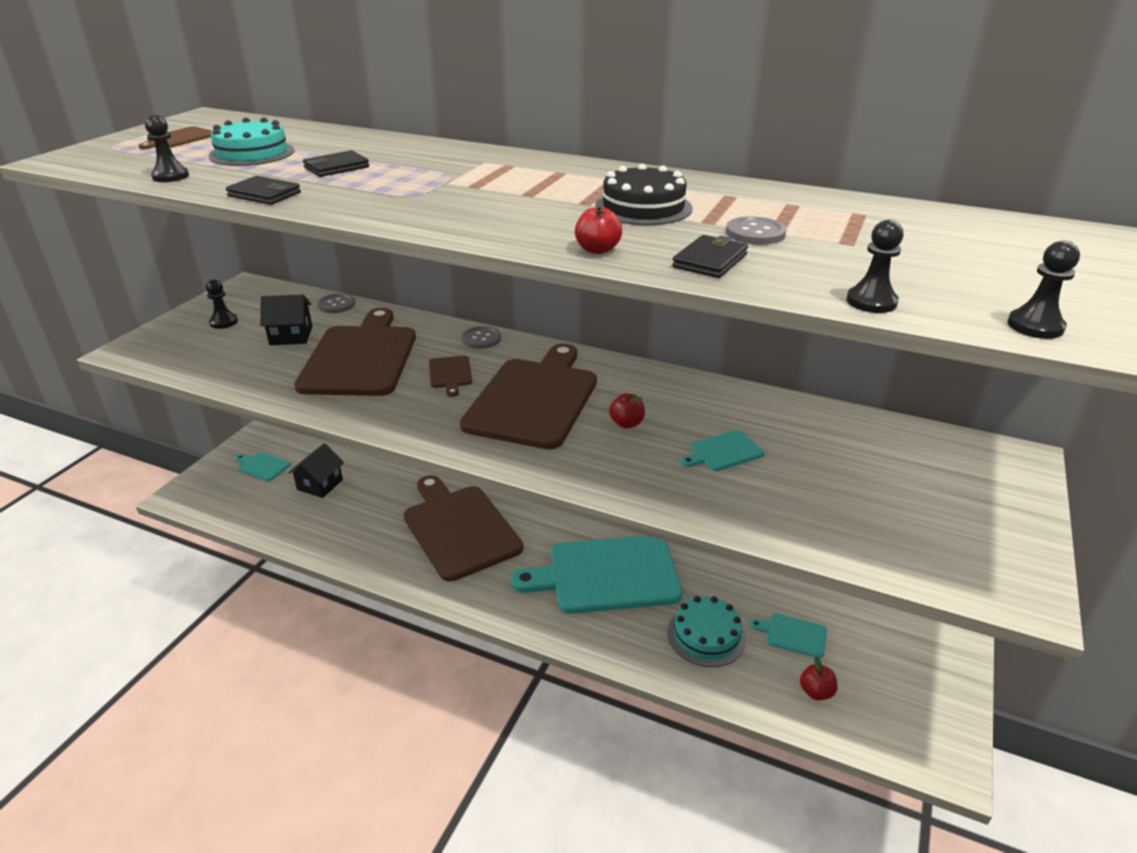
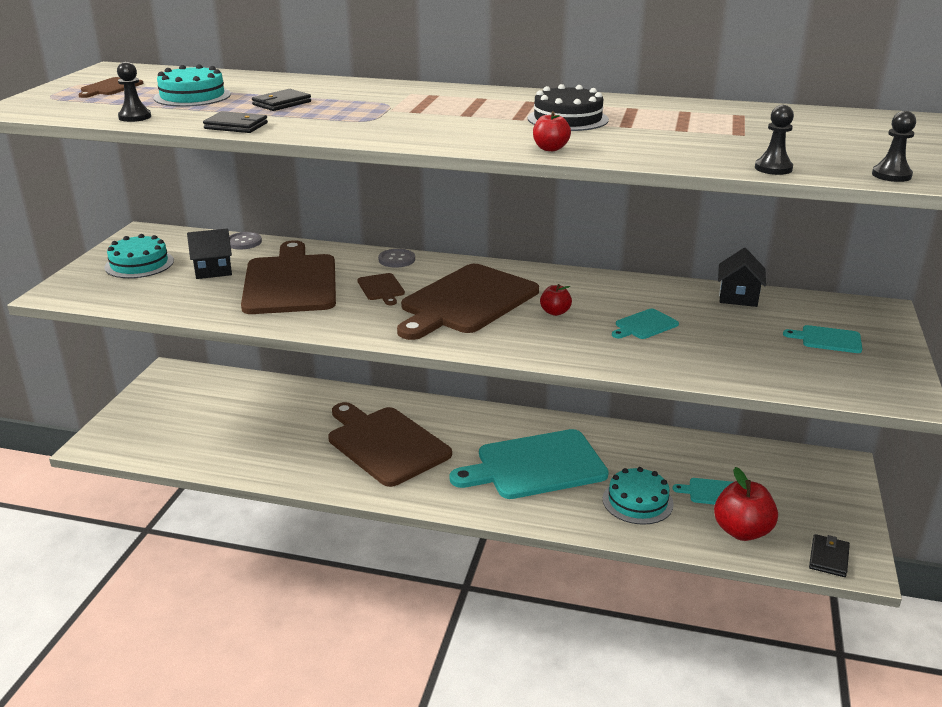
camera: 10 degrees left, 5 degrees down
(224, 322) = (139, 264): black pawn -> turquoise cake
(262, 466) = (168, 412): turquoise cutting board -> turquoise cutting board (828, 339)
(320, 484) = (234, 421): black house -> black house (738, 297)
(534, 399) = (466, 301): brown cutting board -> brown cutting board turned 150 degrees counterclockwise
(710, 261) = (642, 151): black wallet -> black wallet (828, 558)
(755, 233) = (666, 131): grey button -> none
(816, 692) = (742, 531): red apple -> red apple, size x1.93

